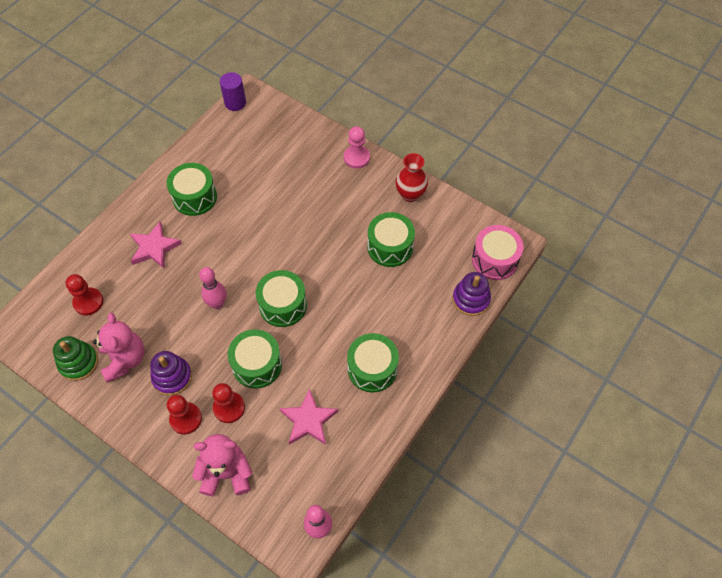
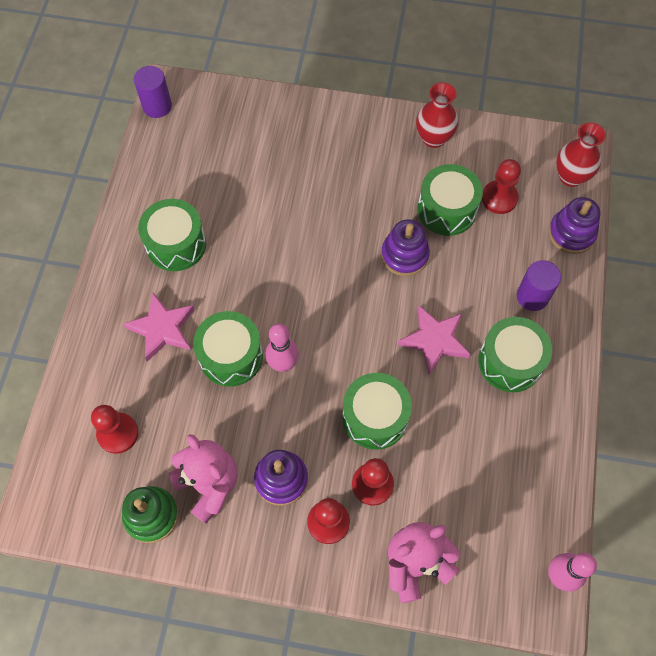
camera: 25 degrees left, 5 degrees up
(283, 305) = (363, 332): green drum -> green drum (231, 356)
(308, 420) = (474, 455): pink star -> pink star (434, 340)
(342, 266) = (404, 255): none -> purple stacking toy
(356, 158) = (346, 118): pink pawn -> none
(415, 331) = (532, 296): none -> purple cylinder
(432, 254) = (499, 198): none -> red pawn
(494, 260) = (570, 177): pink drum -> red vase

